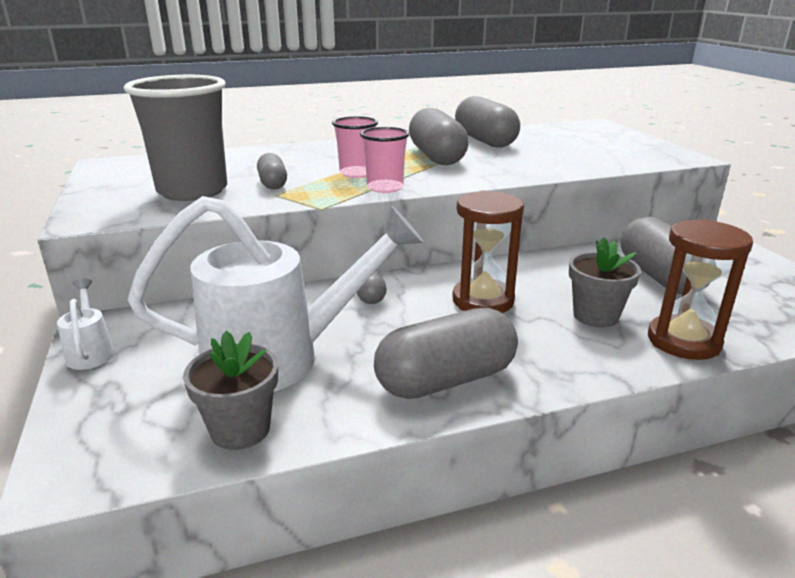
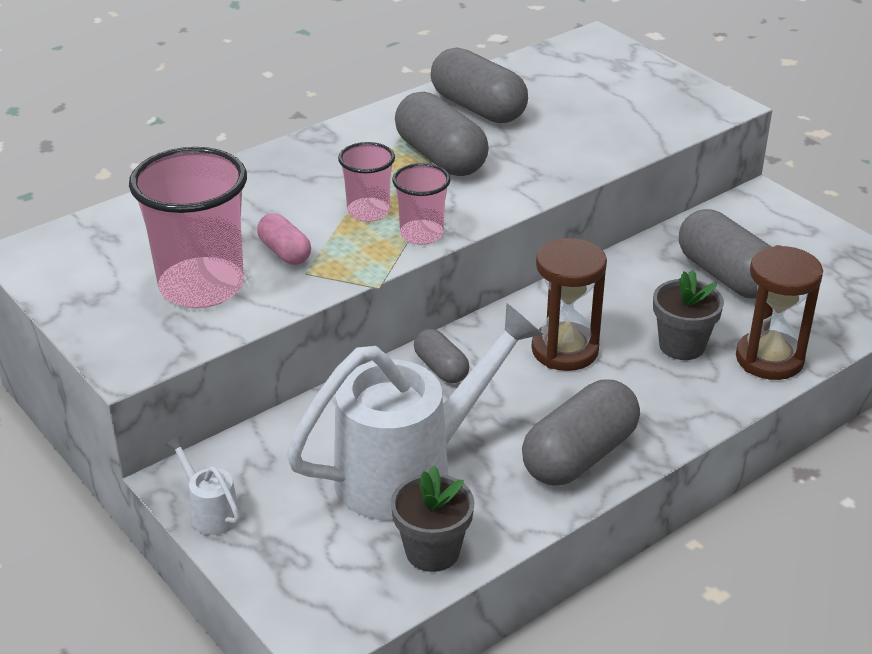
camera: 20 degrees left, 10 degrees up
(192, 191) = (201, 286): grey cup -> pink cup
(273, 183) = (284, 252): grey capsule -> pink capsule

